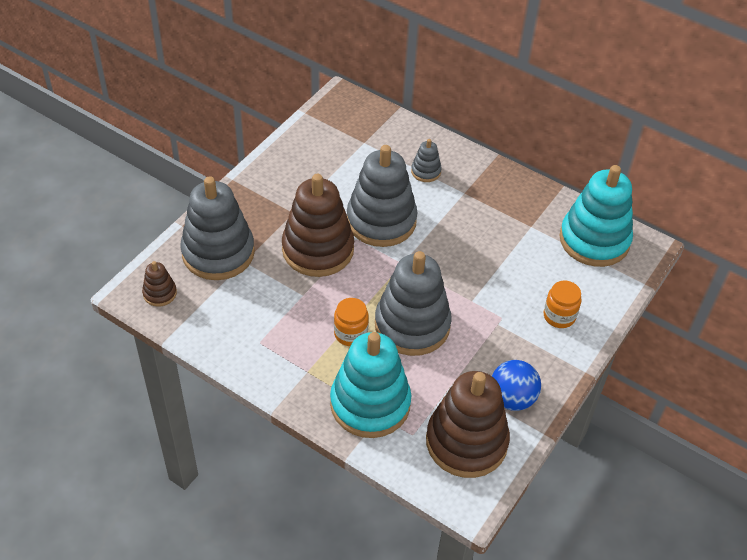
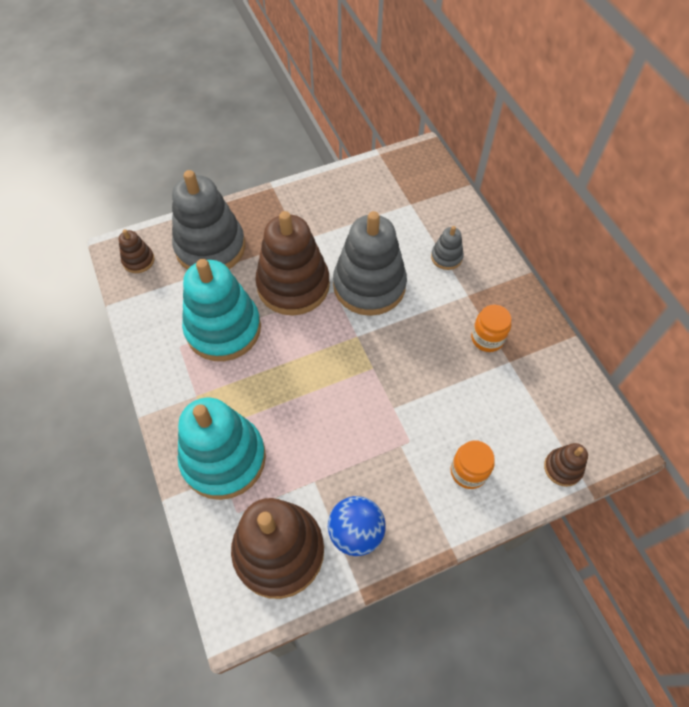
camera: 35 degrees right, 10 degrees up
(350, 334) = (259, 380): orange jar -> orange jar (487, 338)
(412, 325) = (319, 402): grey stacking toy -> none
(594, 240) = (565, 409): turquoise stacking toy -> turquoise stacking toy (223, 329)
(620, 280) = (562, 468): none -> brown stacking toy

